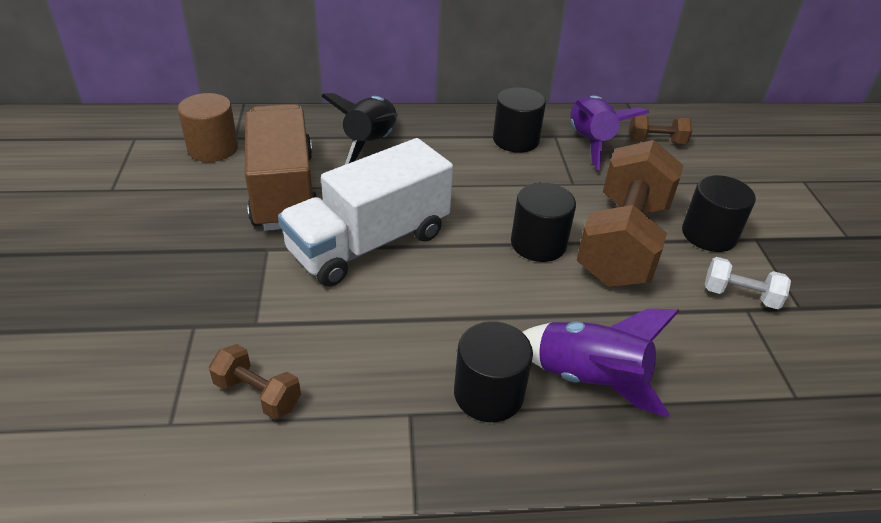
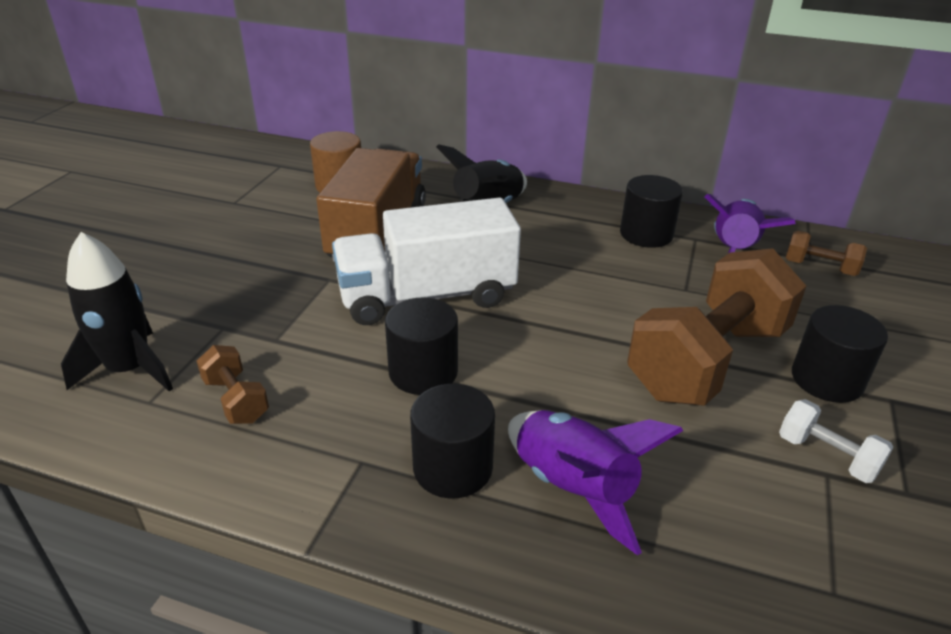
camera: 25 degrees right, 5 degrees down
(125, 397) = (130, 369): none -> black rocket
(538, 244) = (605, 339): black cylinder -> black cylinder (423, 372)

